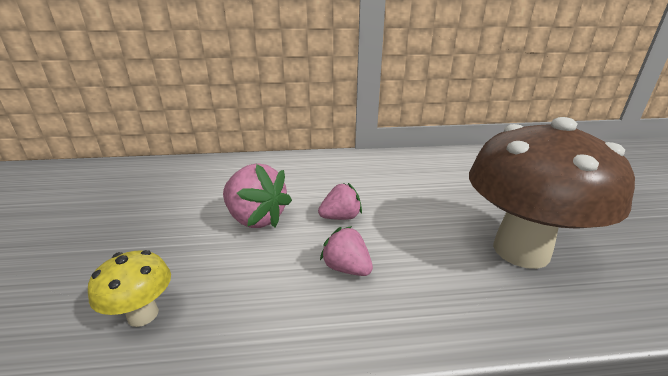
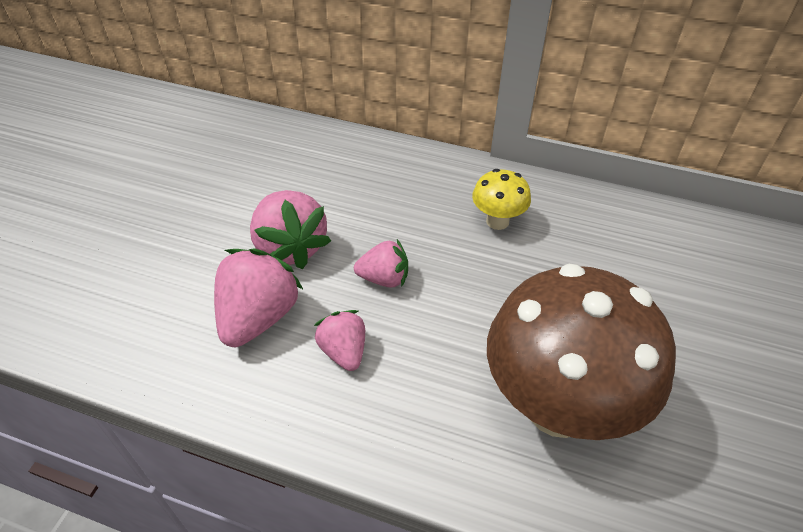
camera: 25 degrees right, 20 degrees up
(143, 315) = (143, 330): yellow mushroom -> yellow mushroom (497, 221)
(257, 268) = (259, 317): none -> pink strawberry

